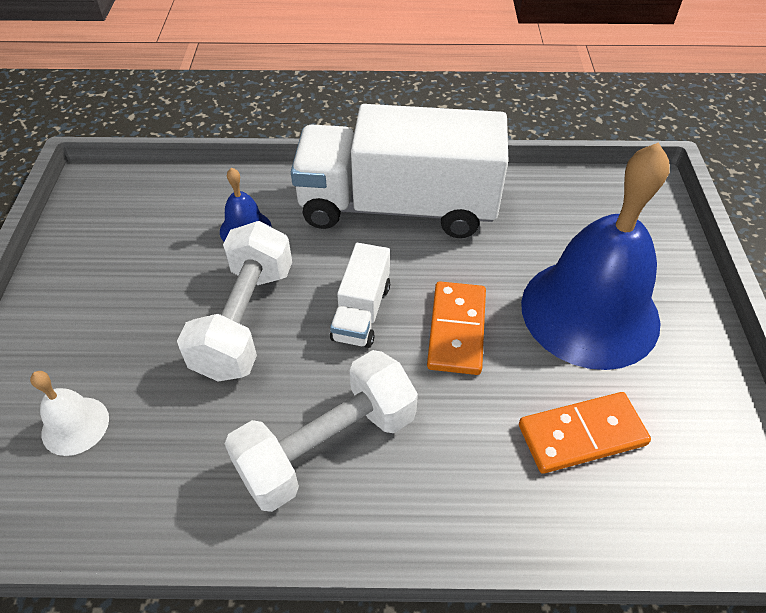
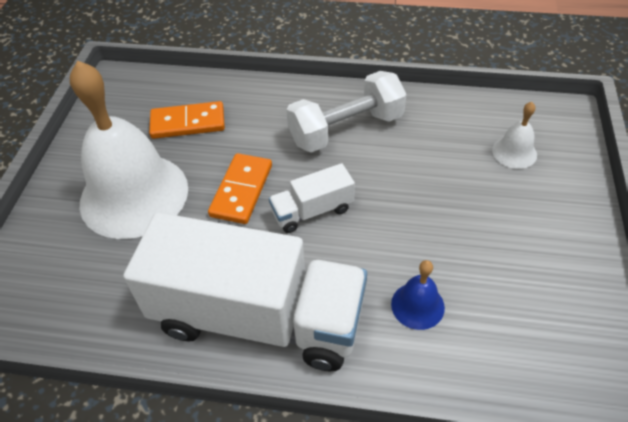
camera: 170 degrees left, 0 degrees up
(245, 320) = (407, 212): white dumbbell -> none
(361, 312) = (312, 211): white truck -> white truck turned 135 degrees counterclockwise
(590, 312) = (134, 195): blue bell -> white bell

